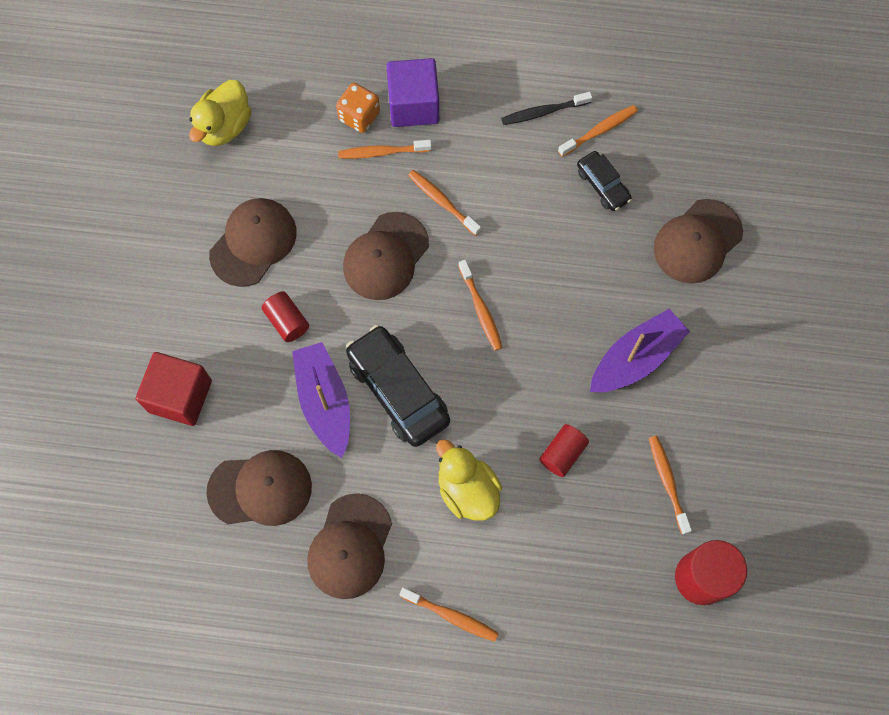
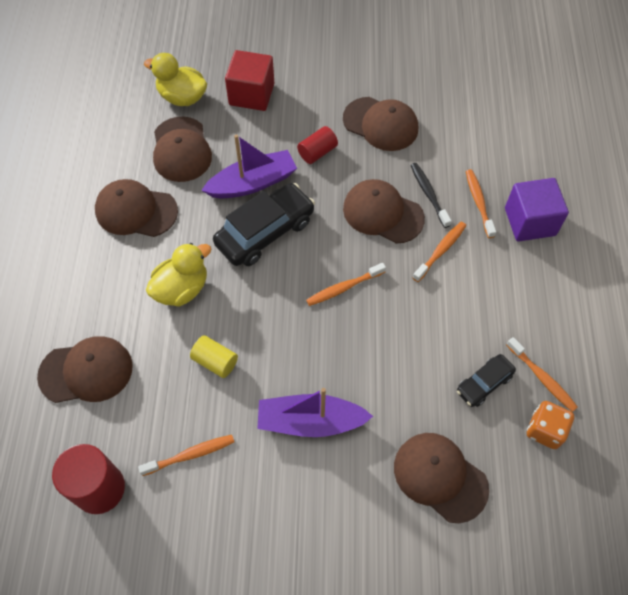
camera: 85 degrees right, 10 degrees down
(224, 126) = (477, 95): yellow duck -> yellow duck (182, 97)
(359, 116) = (509, 183): orange dice -> orange dice (545, 430)
(451, 616) = (77, 285): orange toothbrush -> none
(543, 112) = (549, 327): black toothbrush -> black toothbrush (428, 194)
(562, 453) = (215, 361): red cylinder -> yellow cylinder
(566, 599) = (86, 371): none -> brown cap
(636, 358) = (310, 421): purple boat -> purple boat turned 135 degrees clockwise

